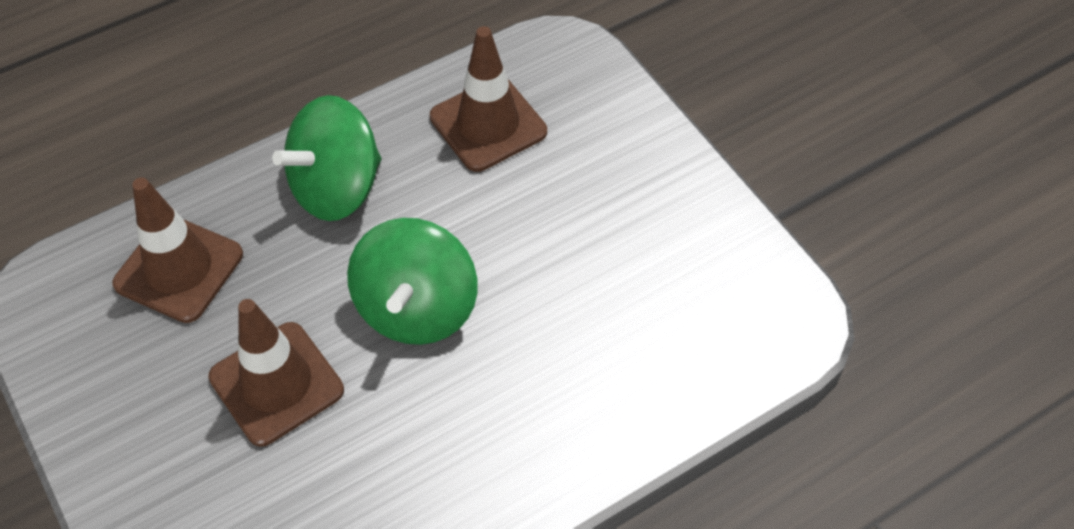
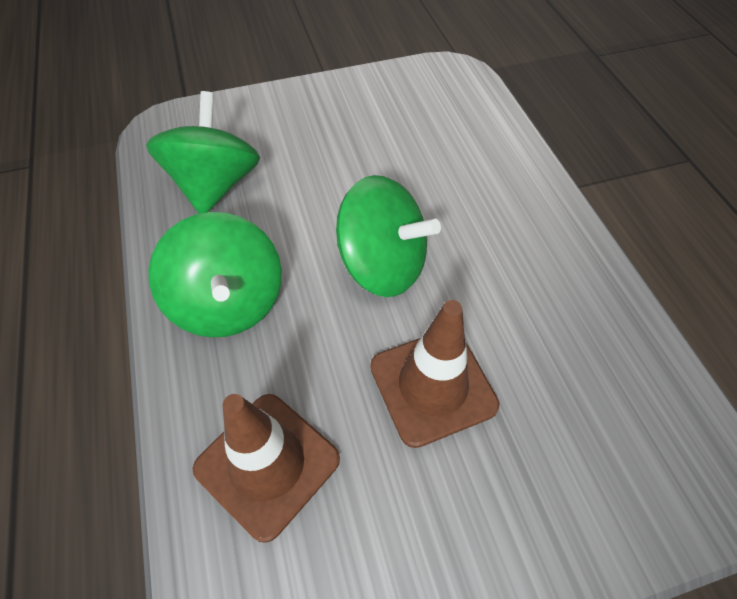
camera: 75 degrees left, 0 degrees up
(488, 124) = (215, 185): brown traffic cone -> green spinning top

